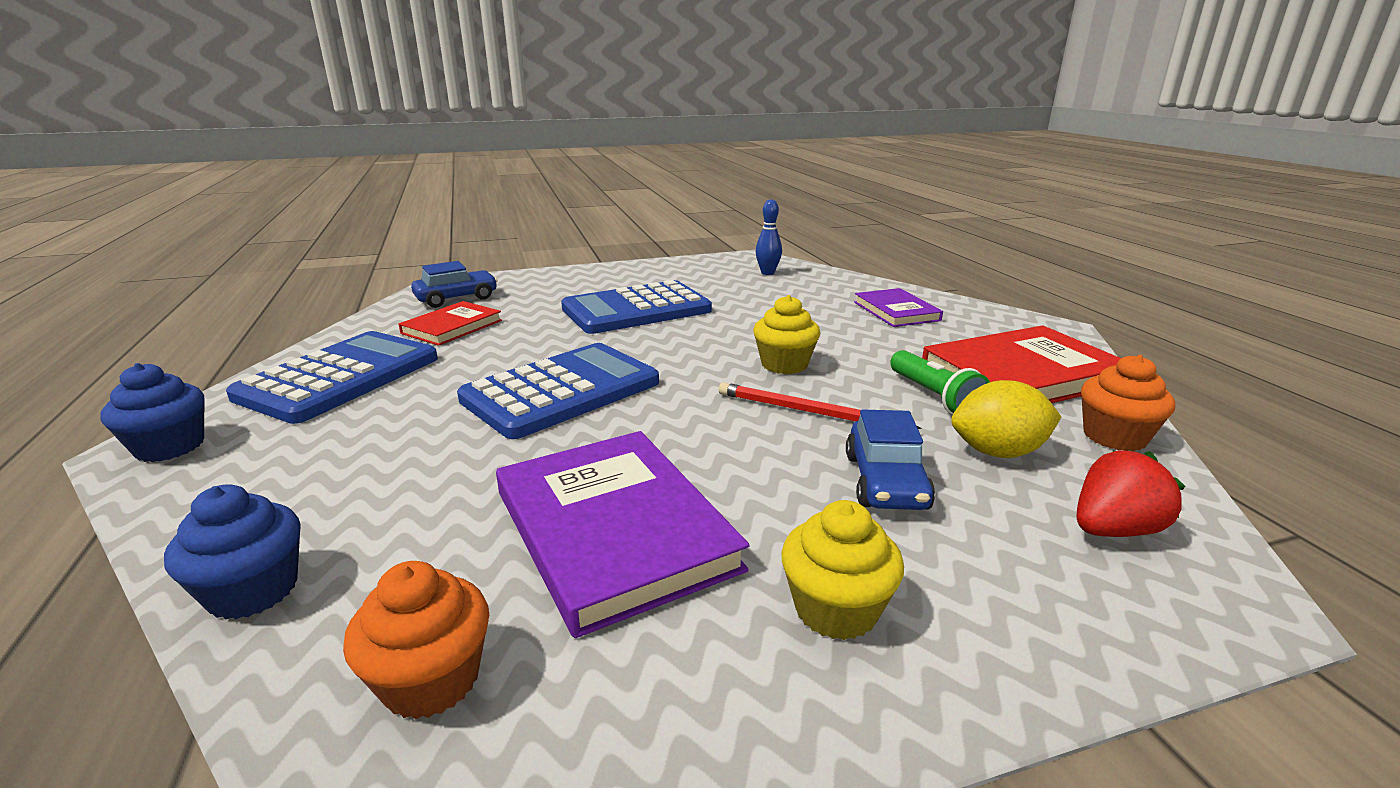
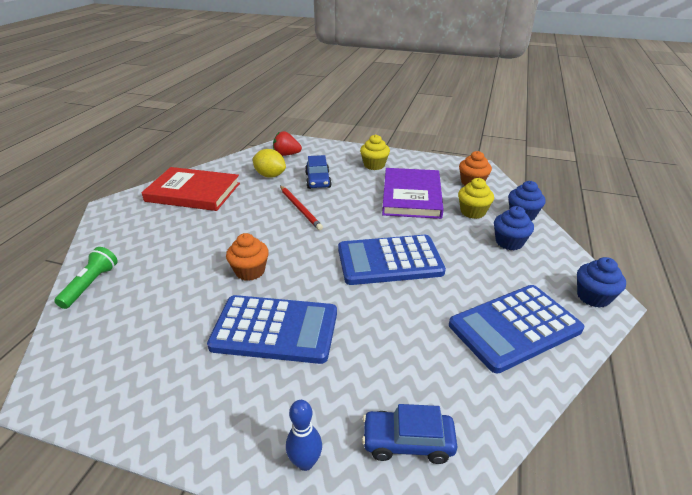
camera: 145 degrees left, 10 degrees up
(320, 493) = (509, 242): none -> blue cupcake
(452, 327) = (428, 370): red book -> none
(767, 273) = (100, 344): blue bowling pin -> blue bowling pin (305, 462)
(784, 364) = (268, 235): yellow cupcake -> yellow cupcake (472, 212)
(885, 482) = (318, 180): blue car -> blue car turned 135 degrees clockwise
(896, 311) = (138, 249): purple book -> none
(934, 397) = (245, 197): green flashlight -> green flashlight (91, 285)
(1114, 437) = (227, 167): orange cupcake -> orange cupcake (250, 271)

